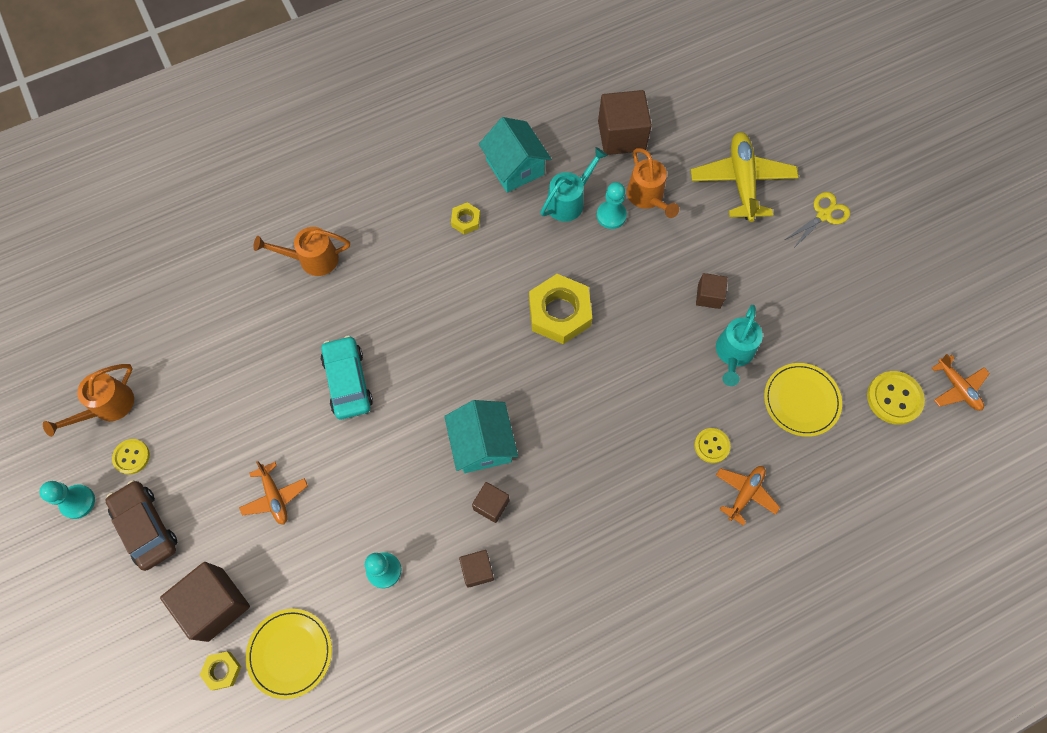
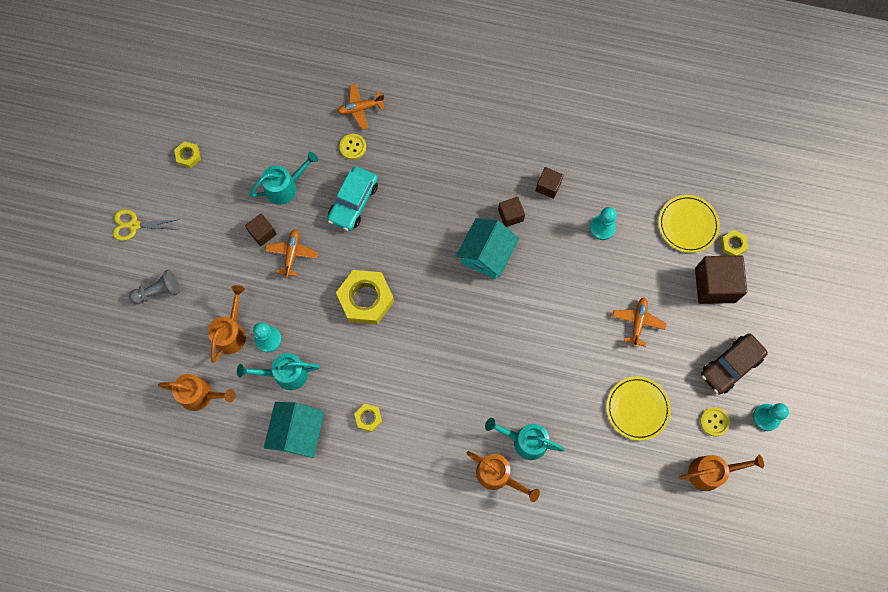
camera: 140 degrees left, 5 degrees up
(146, 527) = (731, 366): brown car -> brown car turned 45 degrees clockwise
(310, 304) = (524, 441): none -> turquoise watering can
(348, 381) = (539, 362): turquoise car -> turquoise car (353, 202)
(621, 136) = (201, 395): brown cube -> orange watering can
(742, 181) = (158, 291): yellow plane -> grey pawn
(801, 400) = (275, 130): yellow plate -> yellow plate (637, 408)
(849, 310) = (188, 156): none -> yellow nut
(894, 398) = (222, 89): yellow button -> none
(957, 388) = (180, 66): orange plane -> orange plane (292, 254)

